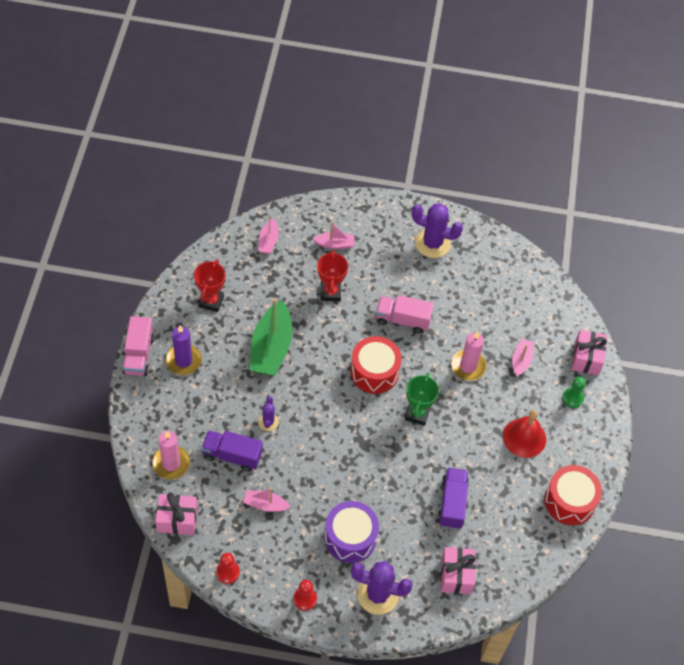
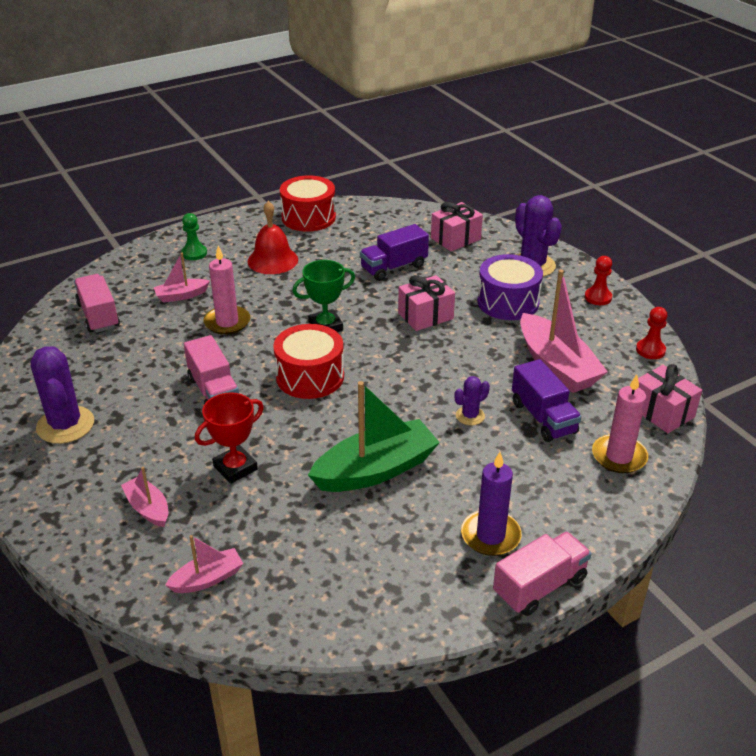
camera: 125 degrees left, 20 degrees down
(211, 301) = (374, 571): red trophy -> none
(265, 504) = (556, 366): pink boat -> pink boat, size x1.96
(533, 307) = (98, 316): none -> pink truck
(586, 358) = (135, 263): pink gift -> pink gift (425, 316)

